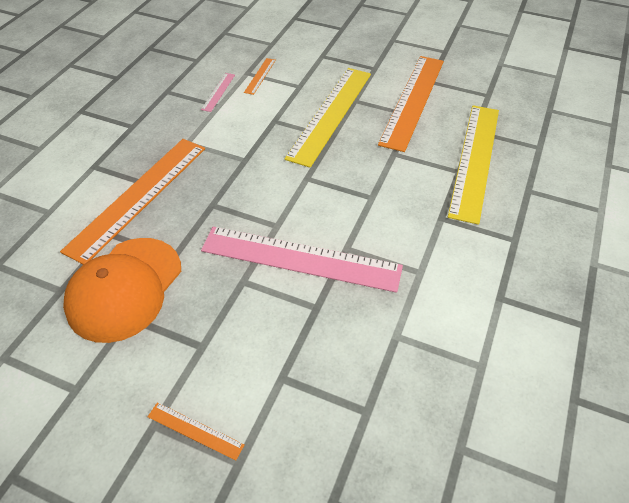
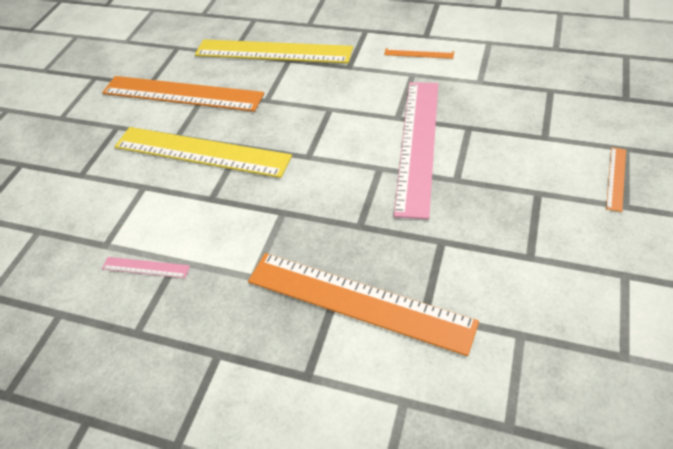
camera: 90 degrees left, 0 degrees up
(125, 289) = (497, 271): orange cap -> none
(260, 76) = (115, 229): orange ruler -> orange ruler (419, 53)

